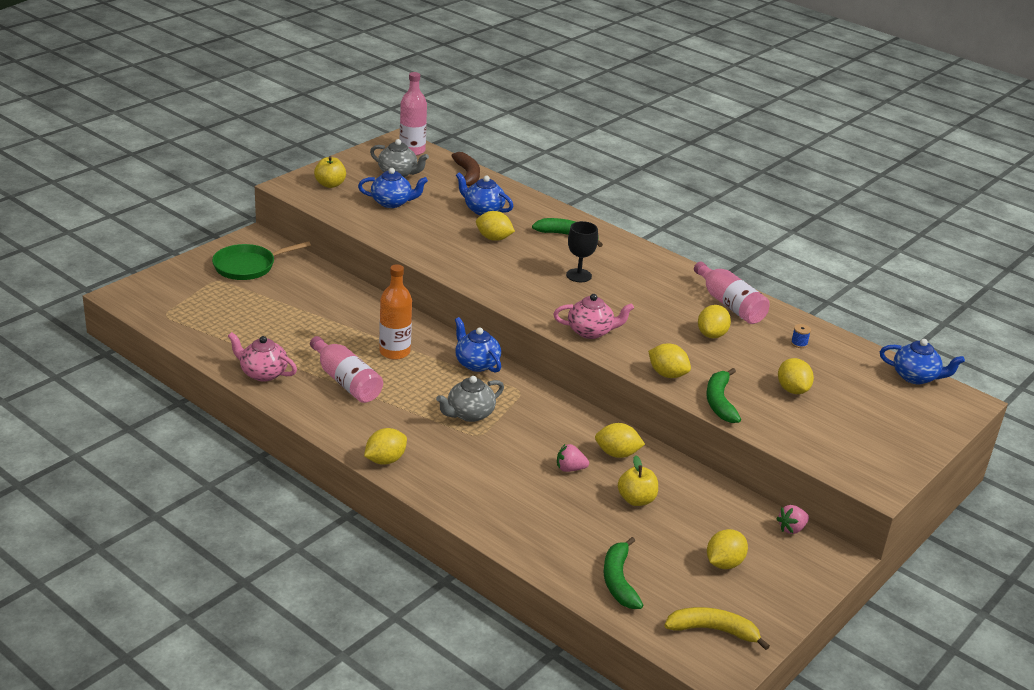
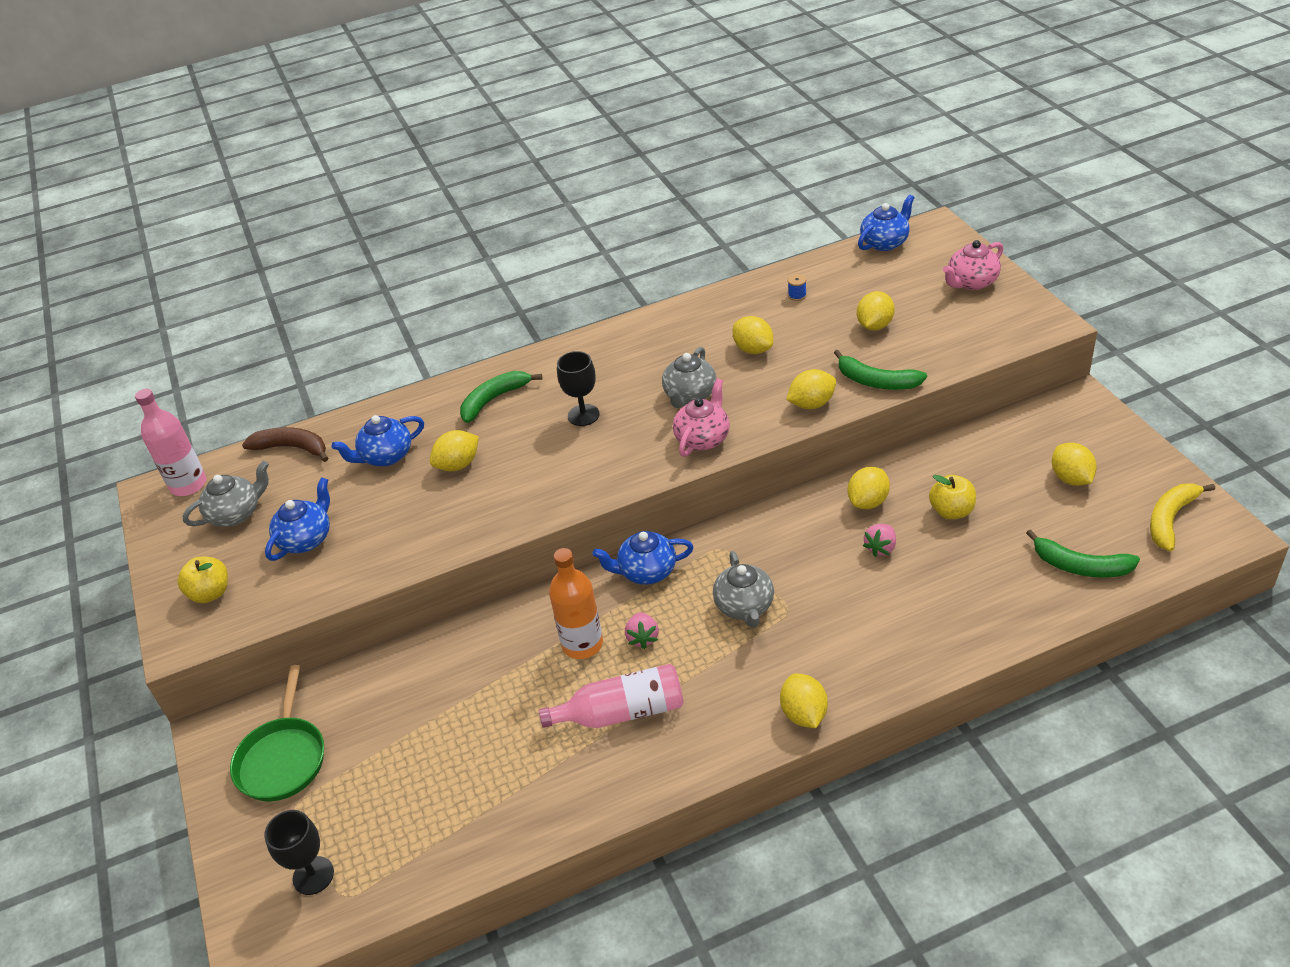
camera: 55 degrees left, 10 degrees up
(174, 300) = (313, 875): none -> black goblet
(263, 373) = (558, 802): pink teapot -> pink teapot (971, 282)
(634, 316) = (689, 395): none -> grey teapot
(729, 304) = (703, 319): pink bottle -> none
(791, 529) = (1030, 414): pink strawberry -> pink strawberry (643, 638)
(792, 390) = (875, 325): yellow lemon -> yellow lemon turned 75 degrees counterclockwise

